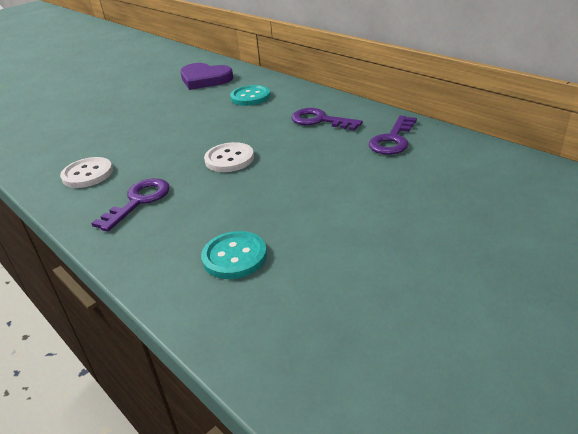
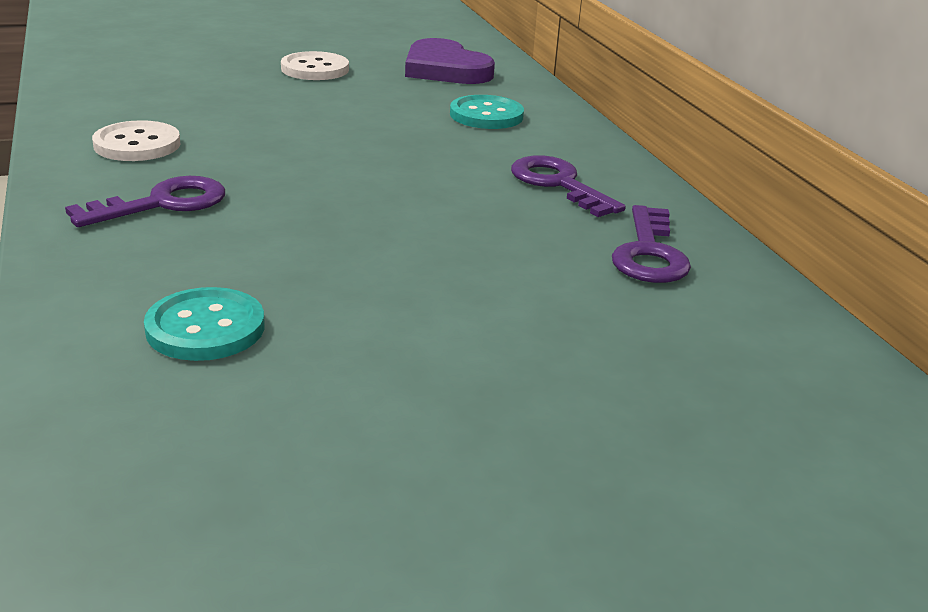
camera: 20 degrees right, 5 degrees down
(229, 159) = (353, 192): white button -> white button (315, 69)
(392, 140) = (649, 254): purple key -> purple key turned 45 degrees counterclockwise

